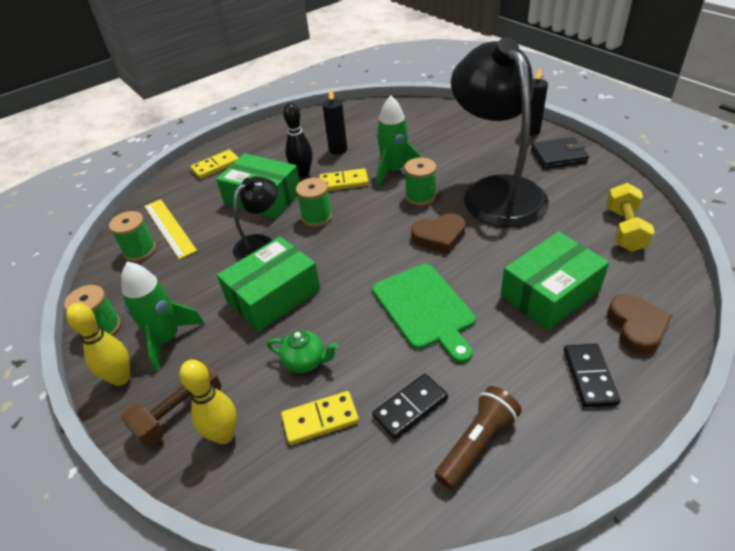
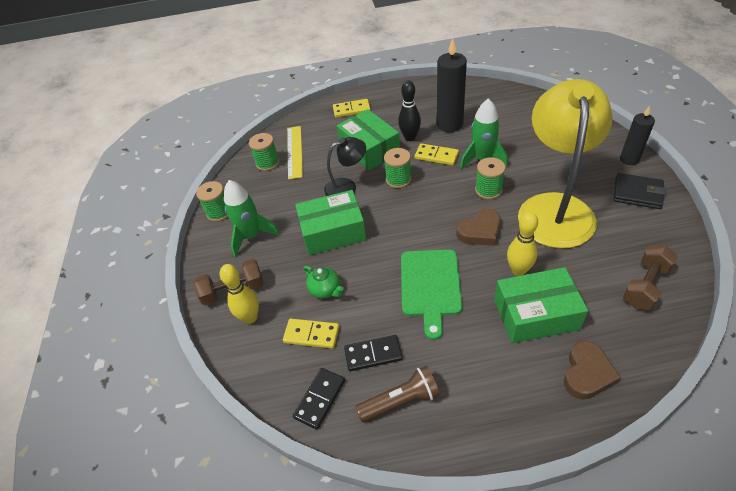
camera: 30 degrees right, 5 degrees up
(121, 378) = (213, 252): yellow bowling pin -> yellow bowling pin (518, 270)
(338, 150) = (449, 124): black candle -> black candle, size x1.61
(439, 237) = (480, 231): brown heart -> brown heart turned 45 degrees counterclockwise
(496, 191) = (555, 208): black lamp -> yellow lamp
(589, 376) = (517, 393): black domino -> black domino (320, 399)
(624, 229) = (645, 286): yellow dumbbell -> brown dumbbell

